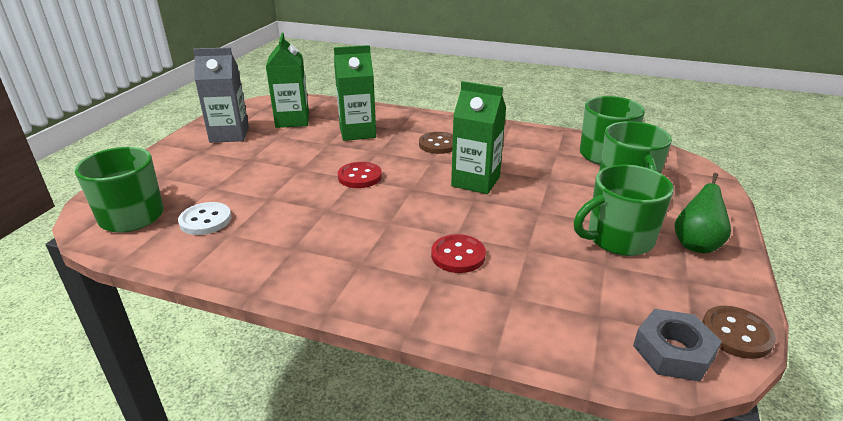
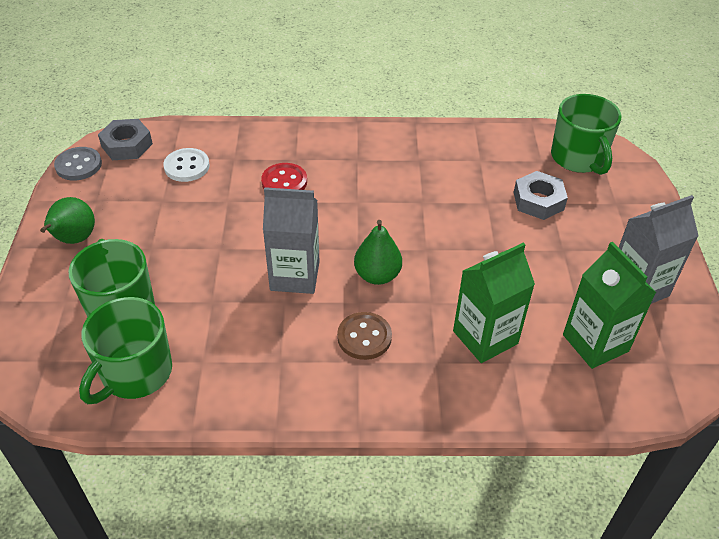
camera: 160 degrees right, 15 degrees up
(205, 220) = (514, 167): white button -> white button (187, 166)
(223, 190) = (538, 201): none -> grey nut
(360, 177) = (423, 252): red button -> none
(407, 170) = (377, 275): none -> green pear
(475, 181) = (295, 276): green carton -> grey carton
(618, 239) = (146, 229): green mug -> none
(736, 334) = (78, 165): brown button -> grey button

